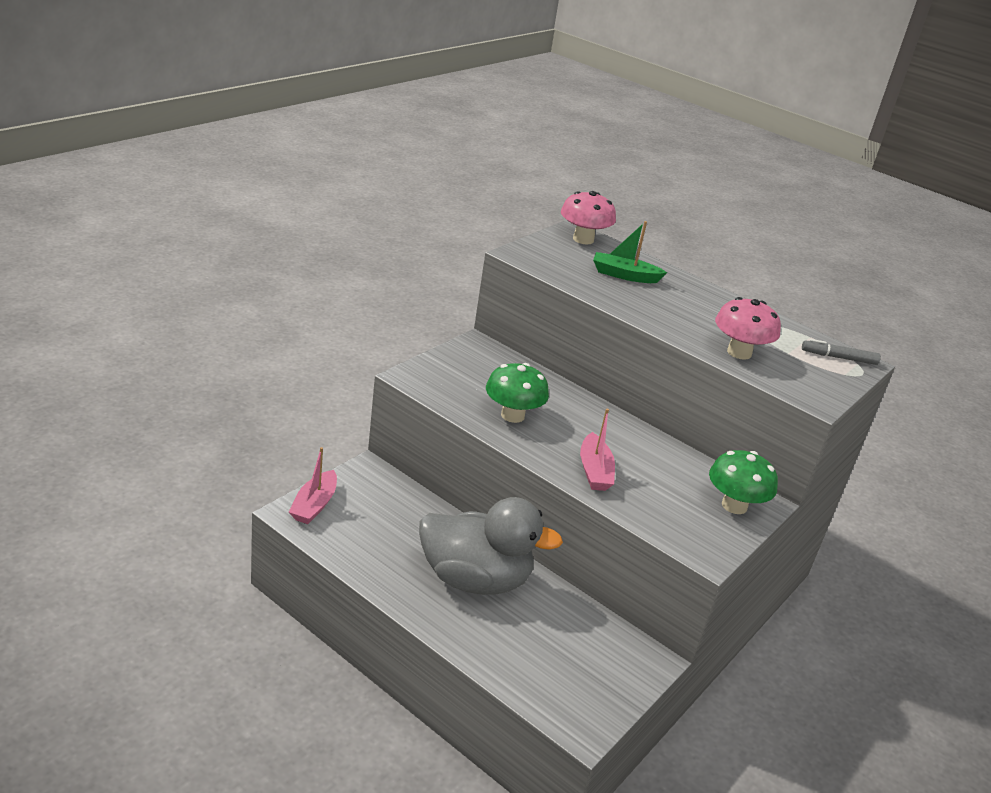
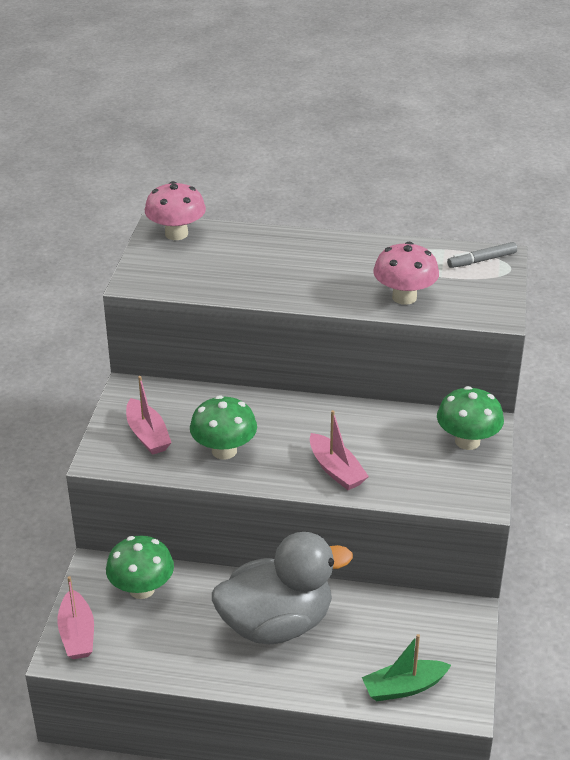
camera: 25 degrees left, 5 degrees up
(390, 500) = (142, 589): none -> green mushroom
(461, 378) = (147, 435): none -> pink boat
(624, 275) = (246, 259): green boat -> green boat (404, 687)

